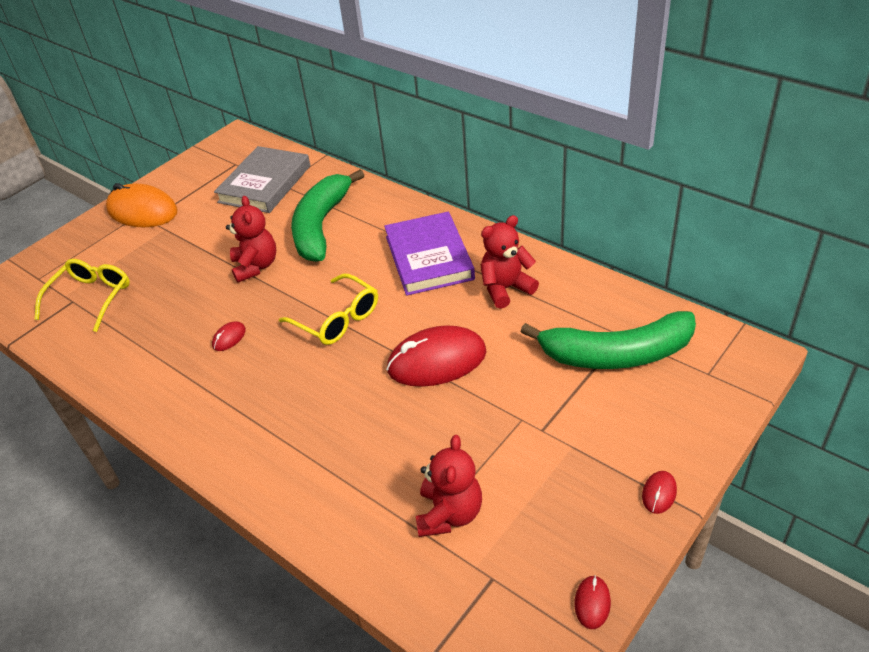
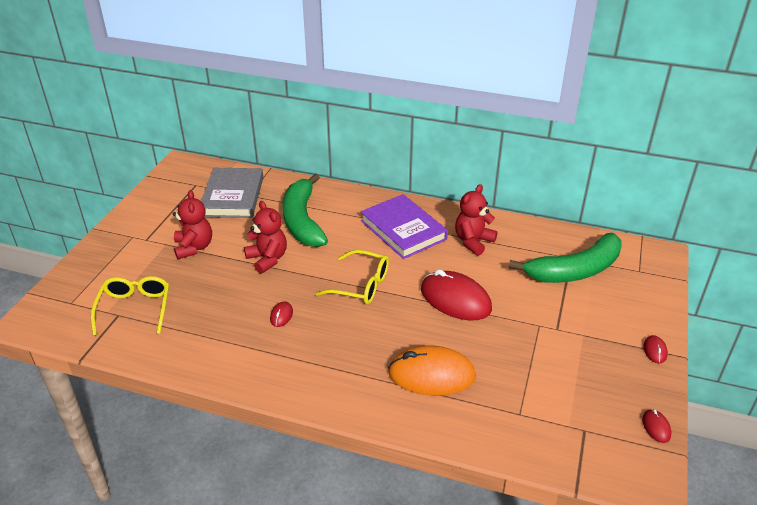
camera: 25 degrees left, 5 degrees down
(142, 211) = (135, 233): orange mouse -> orange mouse (431, 374)
(437, 361) = (455, 299): red mouse -> red mouse turned 75 degrees clockwise
(449, 514) = (530, 397): red teddy bear -> red teddy bear (194, 247)

